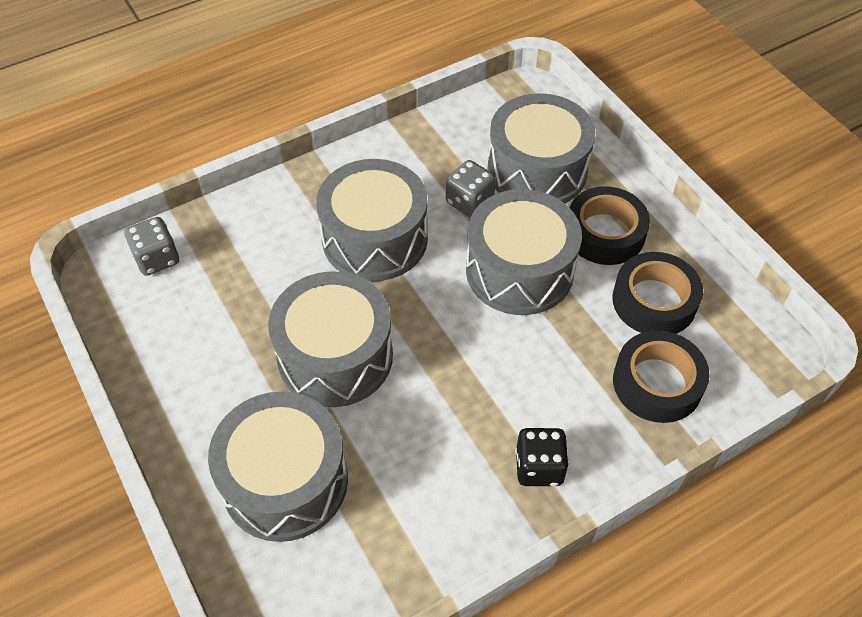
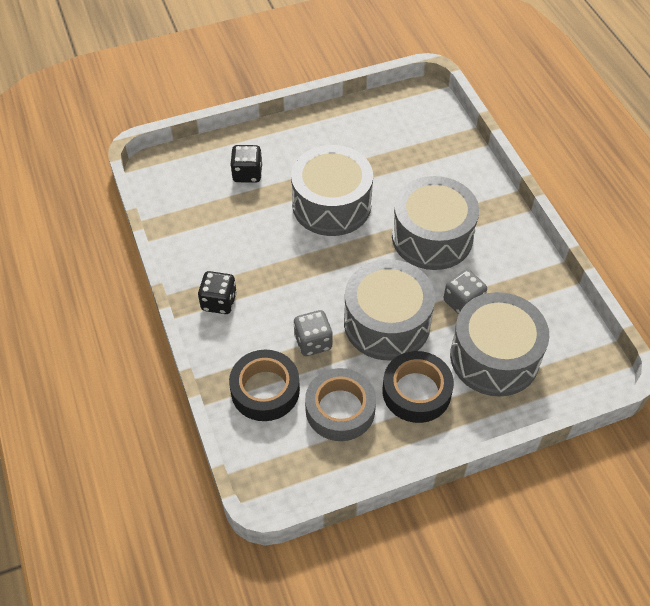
camera: 100 degrees right, 0 degrees up
(157, 259) = (430, 120): grey dice -> grey dice (313, 342)
(285, 481) = (247, 174): grey drum -> black dice
(654, 301) = (340, 409): black tape -> grey tape

